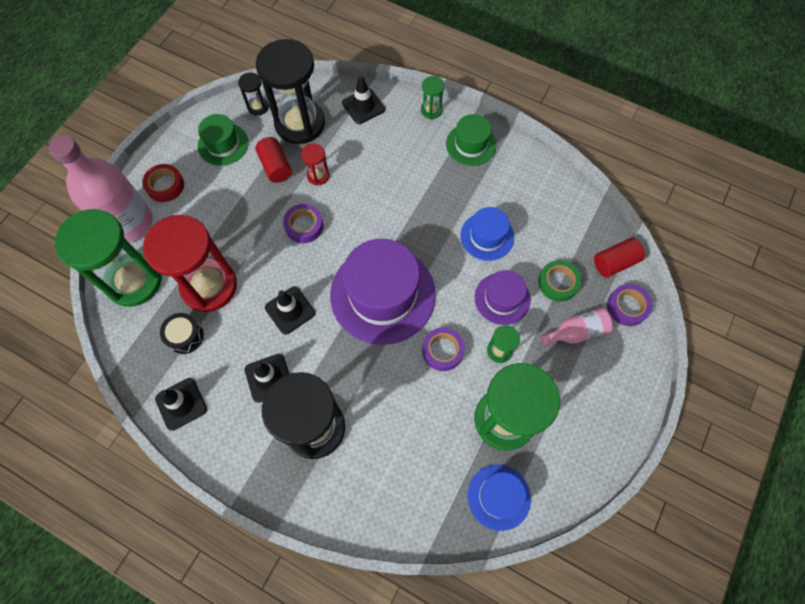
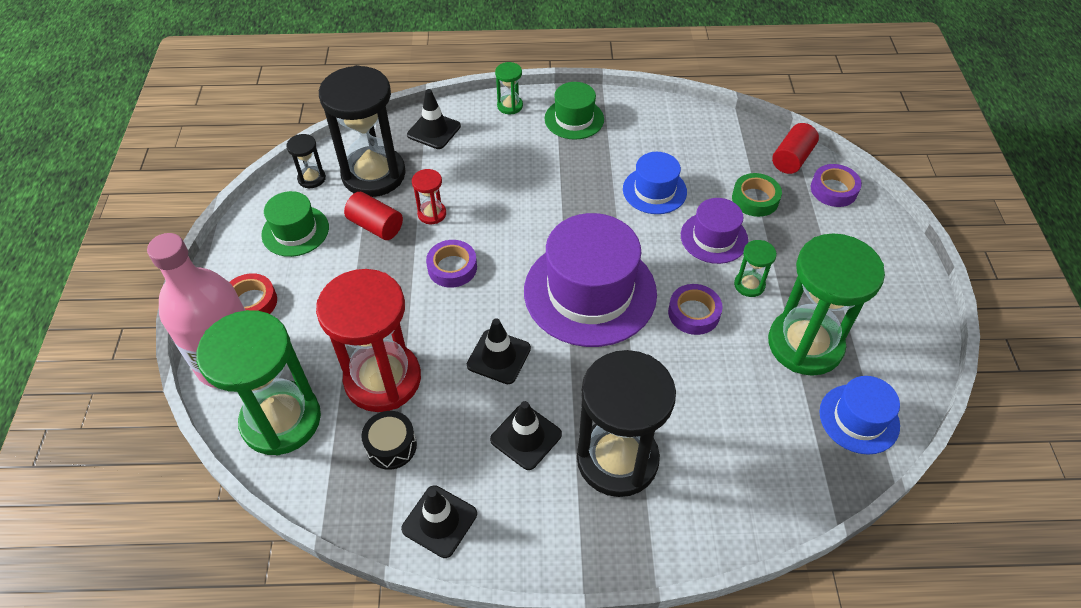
camera: 30 degrees left, 15 degrees down
(576, 332) = (807, 233): pink bottle -> none

